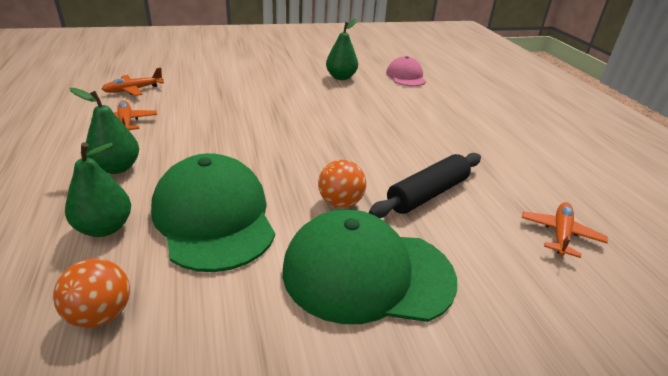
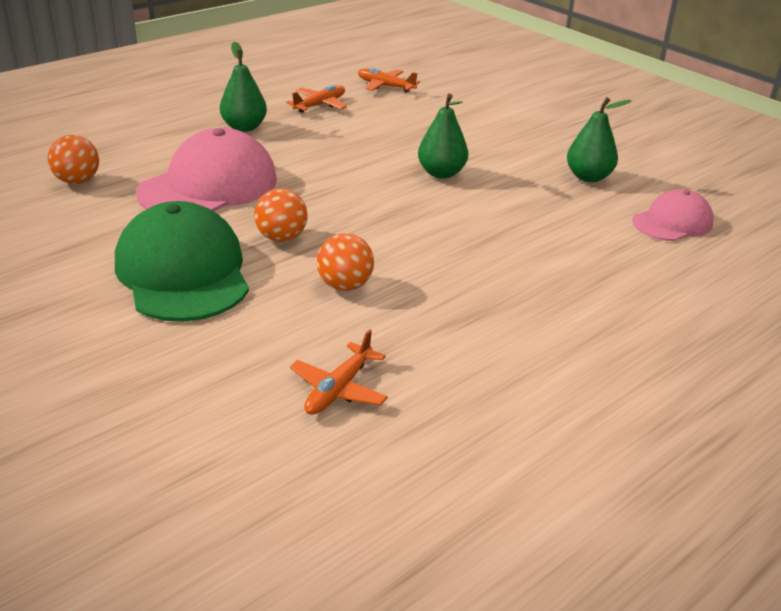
camera: 65 degrees right, 0 degrees up
(105, 228) = (163, 151): green pear -> green pear (441, 173)
(214, 217) = (209, 186): green cap -> pink cap
(427, 194) = (345, 286): black rolling pin -> orange ball
(560, 234) = (339, 389): orange plane -> orange plane turned 120 degrees clockwise

